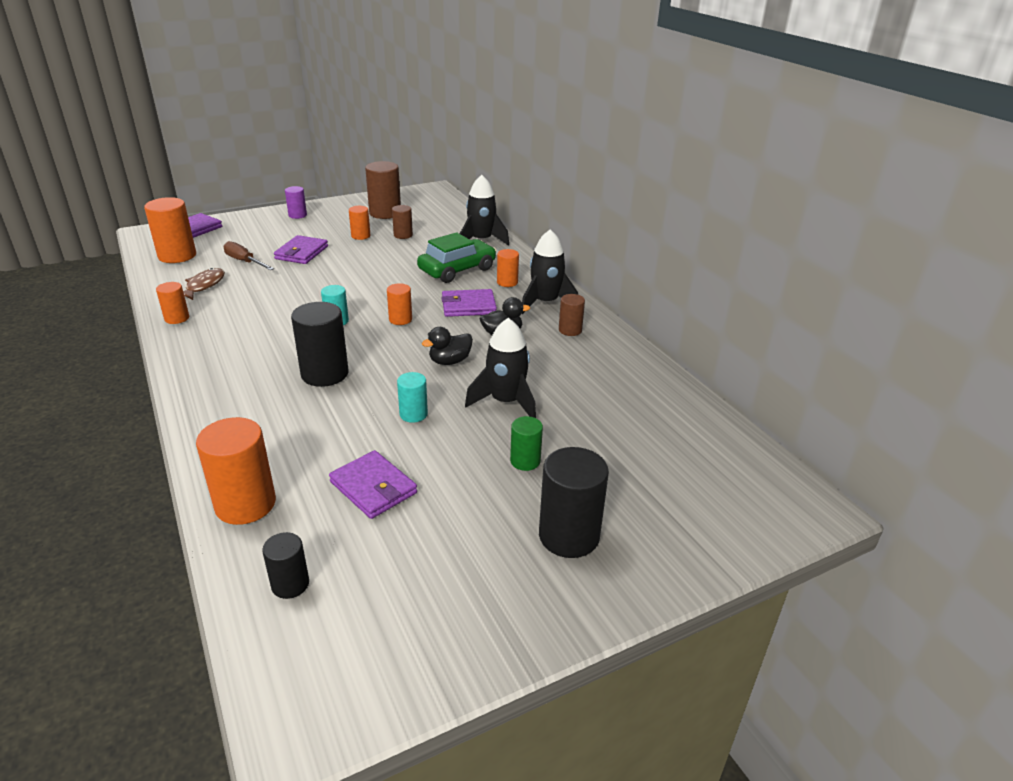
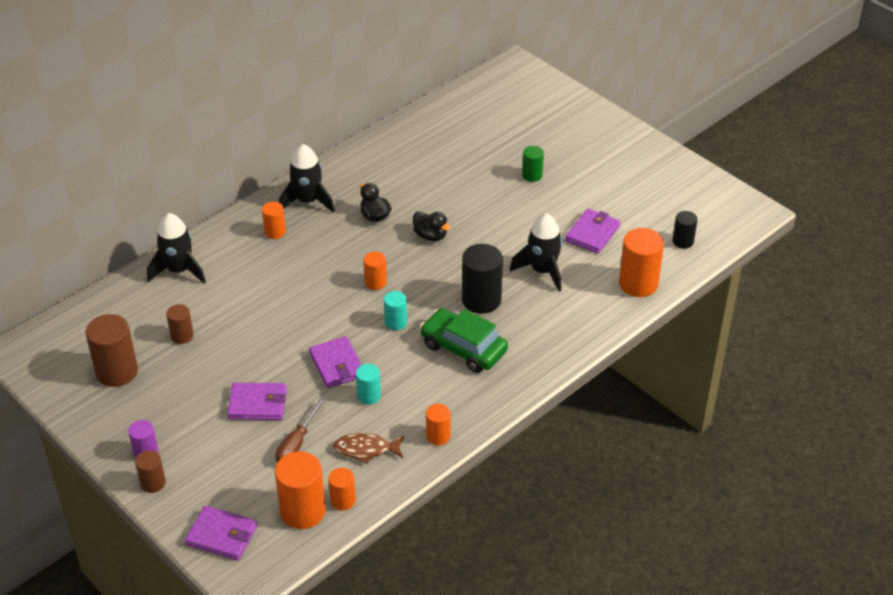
camera: 105 degrees left, 10 degrees up
(360, 236) = (195, 370): orange cylinder -> orange cylinder (343, 500)
(413, 414) = (509, 237): turquoise cylinder -> turquoise cylinder (369, 396)
(457, 270) = (259, 271): green car -> green car (463, 348)
(468, 306) = (333, 246): purple wallet -> purple wallet (337, 365)
(505, 402) = (471, 196): black rocket -> black rocket (542, 271)
(569, 536) = (587, 148): black cylinder -> none
(570, 330) = (352, 180): brown cylinder -> brown cylinder (153, 483)

